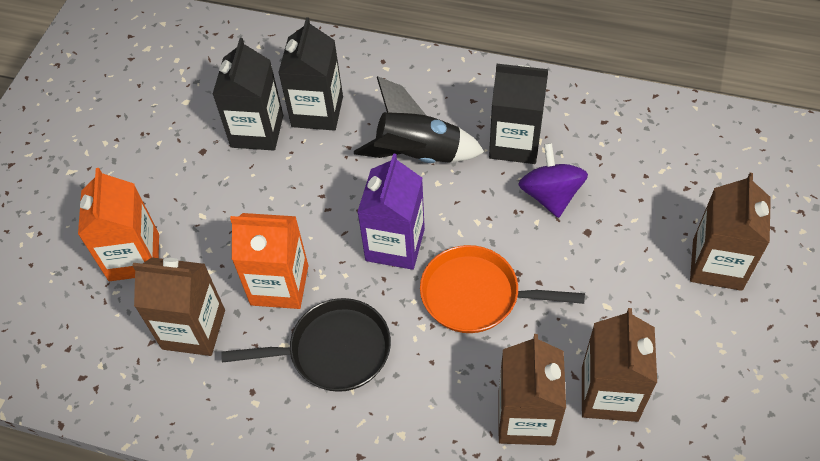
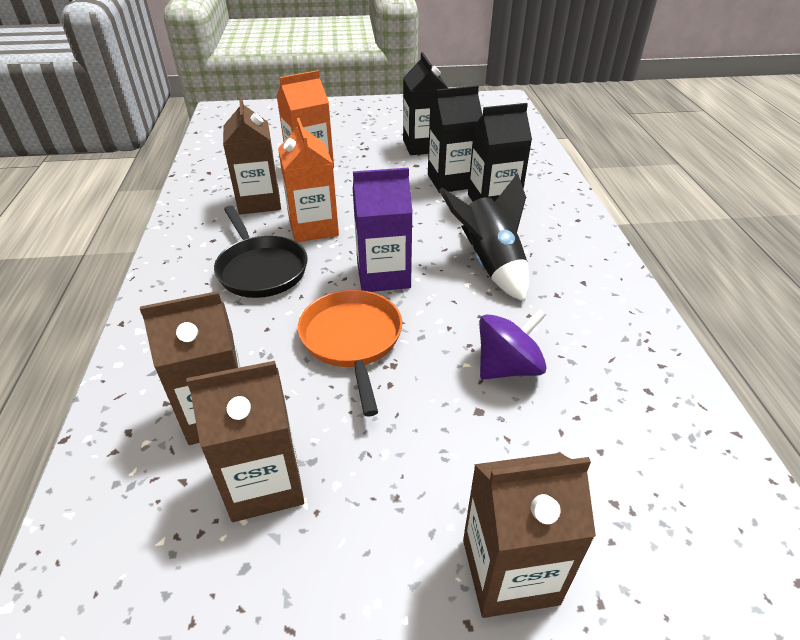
camera: 65 degrees right, 15 degrees down
(515, 143) = (555, 324): black carton -> black carton (423, 146)

